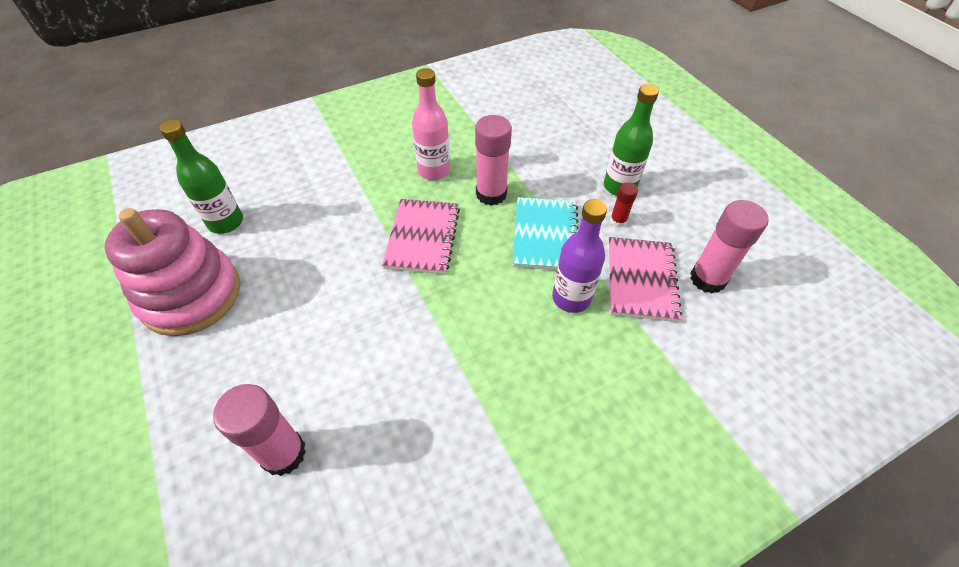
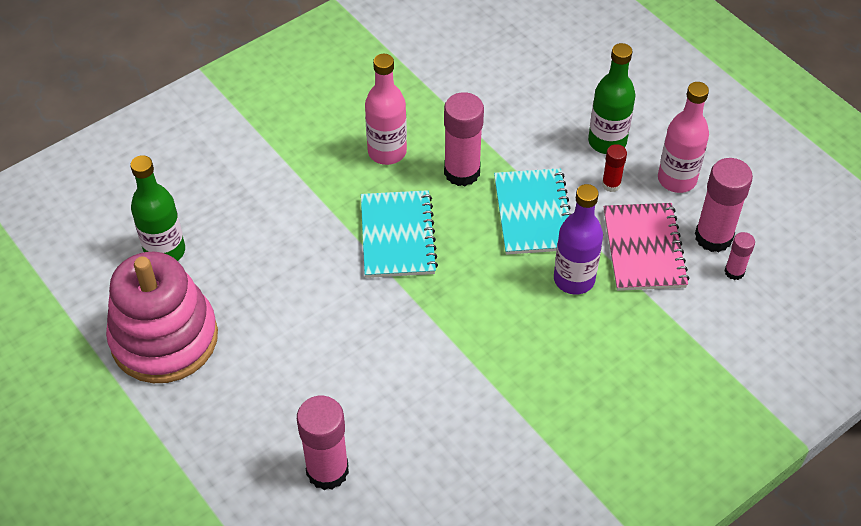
camera: 10 degrees left, 0 degrees up
(422, 237) = (398, 236): pink notebook -> turquoise notebook
(677, 225) = (677, 179): none -> pink bottle
(726, 314) = (734, 272): none -> pink glue stick

